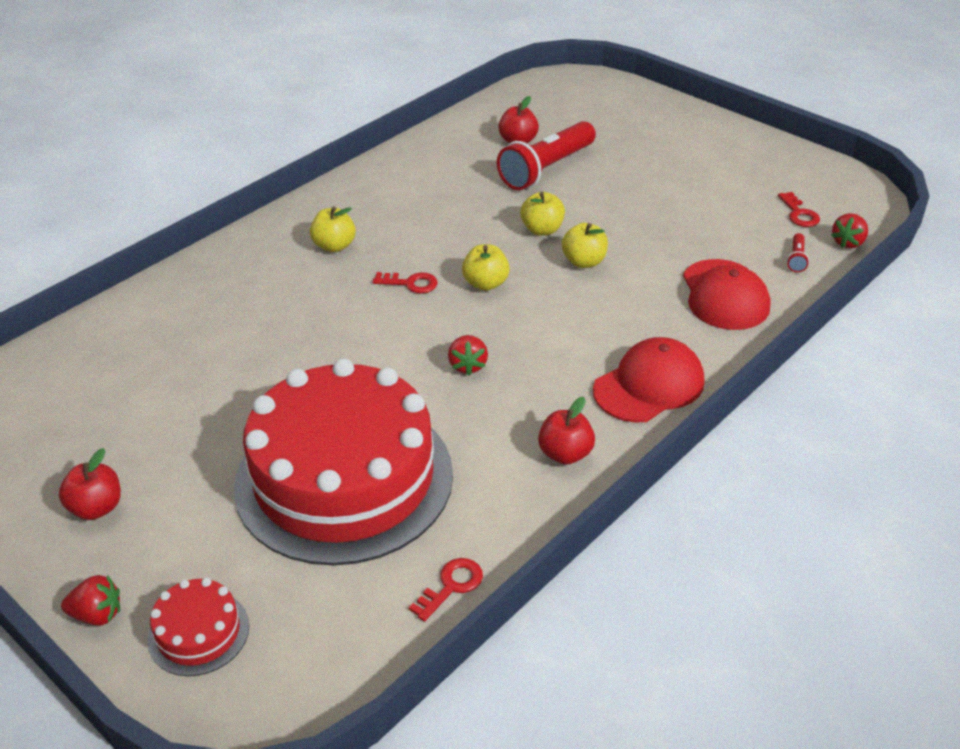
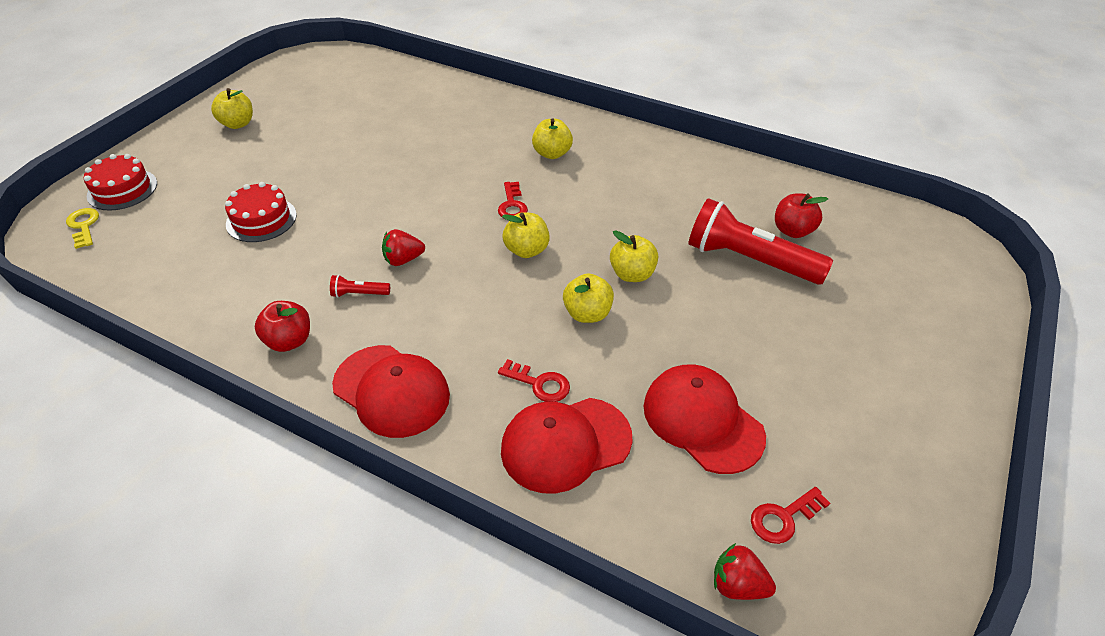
camera: 75 degrees right, 5 degrees up
(97, 508) = (238, 124): red apple -> yellow apple
(97, 615) = (145, 148): red strawberry -> none
(270, 669) = (83, 226): none -> yellow key
(344, 478) = (261, 219): red cake -> red cake, size x0.40
(451, 586) = (141, 296): red key -> red key (539, 384)
(712, 228) = (702, 420): none -> red cap
(796, 259) = (670, 519): red flashlight -> red flashlight (359, 294)

